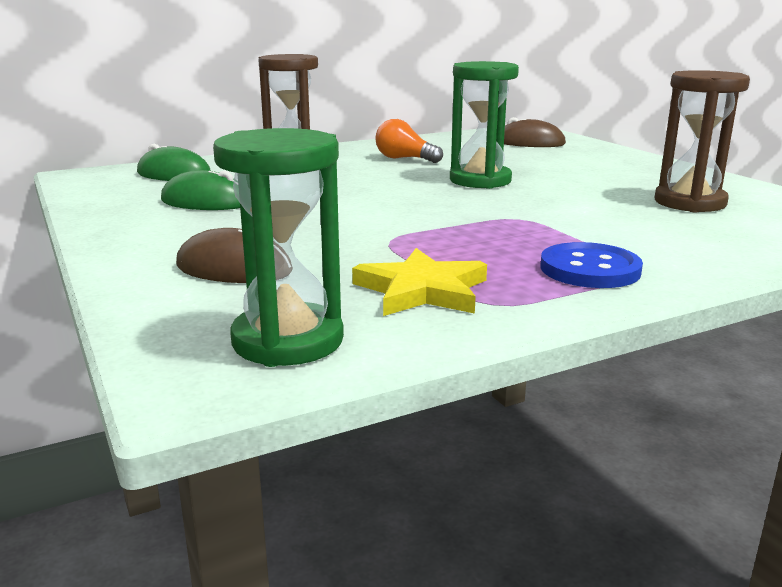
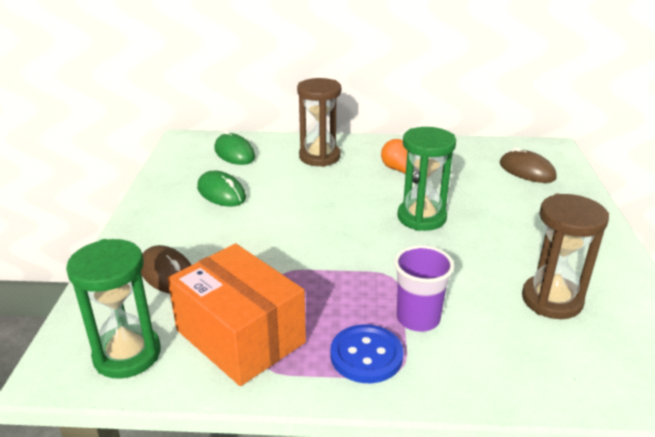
camera: 30 degrees right, 10 degrees up
(422, 290) = (240, 336): yellow star -> orange box
(595, 236) = (418, 319): none -> purple cup

